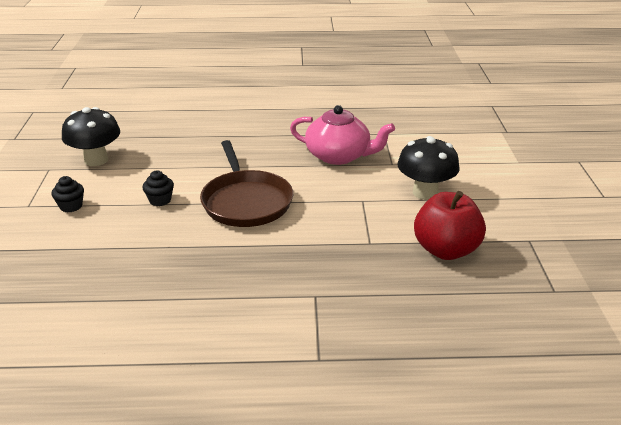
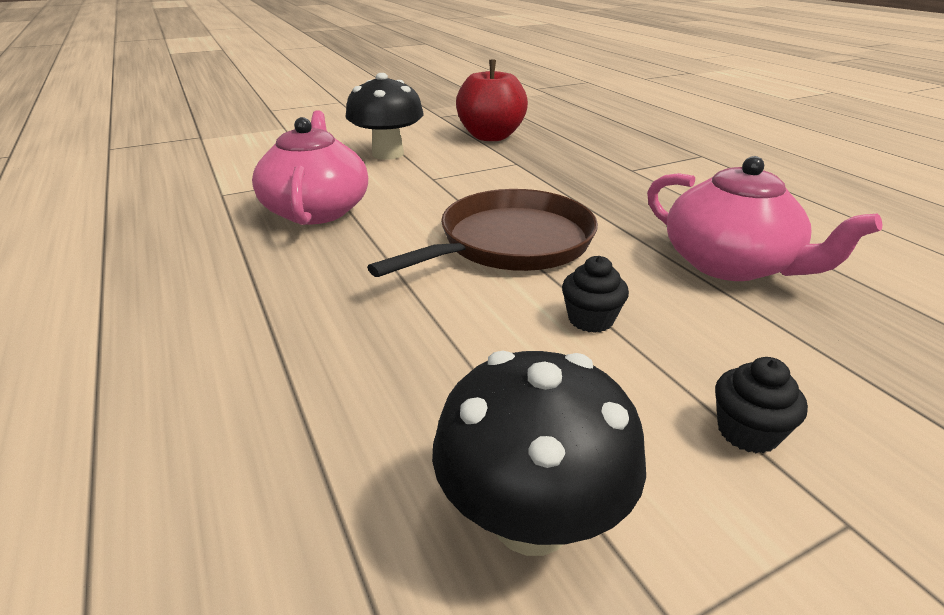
camera: 115 degrees left, 0 degrees up
(152, 263) = (730, 264): none -> pink teapot

